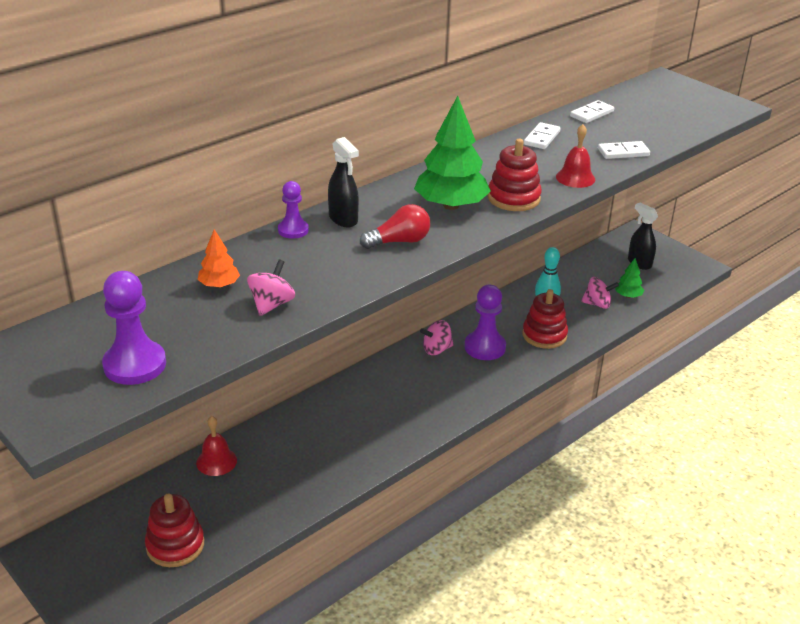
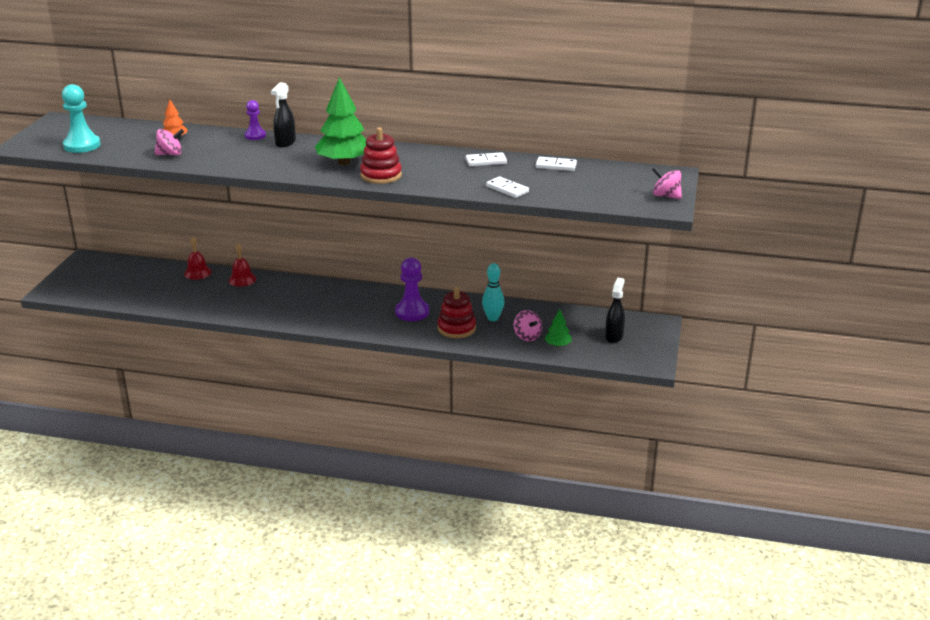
camera: 55 degrees right, 5 degrees down
(135, 365) = (82, 145): purple pawn -> turquoise pawn
(175, 545) = (121, 288): red stacking toy -> none
(399, 241) = (279, 162): red light bulb -> none
(436, 349) = (387, 297): pink spinning top -> pink spinning top (666, 196)
(575, 178) = (440, 185): red bell -> red bell (242, 279)

